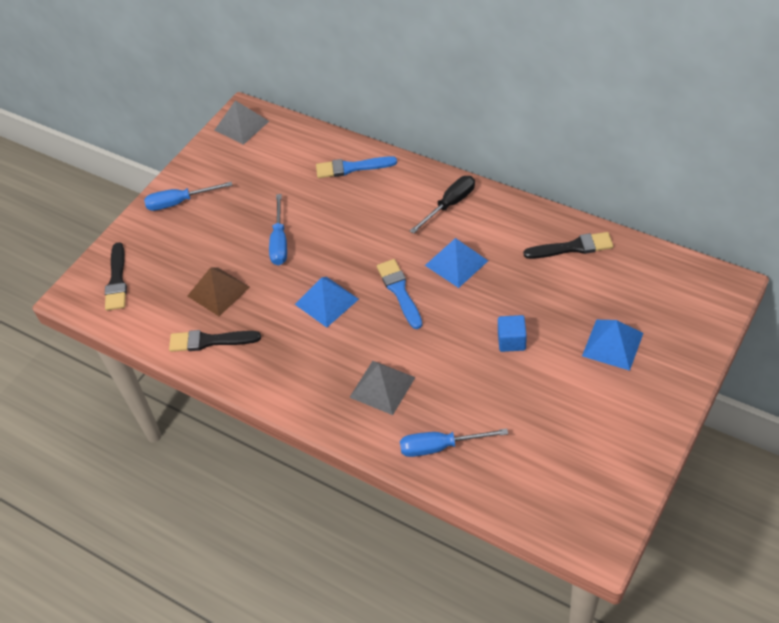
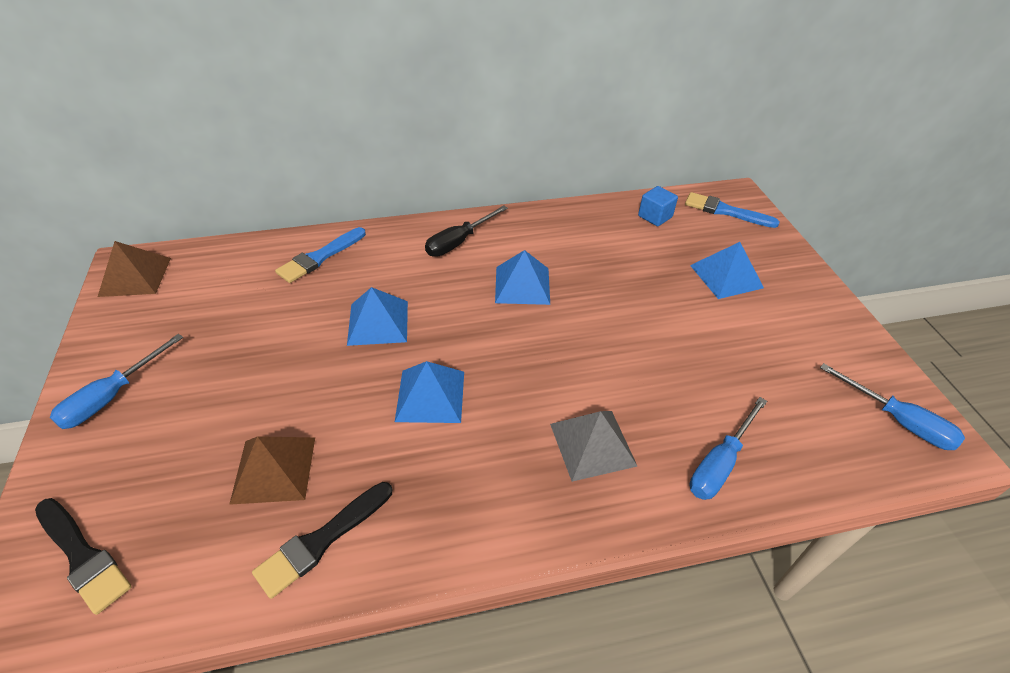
camera: 50 degrees left, 5 degrees down
(242, 125) = (135, 276): grey pyramid -> brown pyramid
(279, 242) = (306, 367): blue screwdriver -> blue screwdriver (898, 421)
(342, 236) = (378, 322): none -> blue pyramid
(399, 291) = (498, 340): blue brush -> blue brush (725, 211)
(450, 205) = (458, 242): black screwdriver -> black screwdriver turned 135 degrees counterclockwise
(511, 341) = (651, 321): blue cube -> blue cube (655, 216)
(572, 247) = (602, 223): black brush -> none

